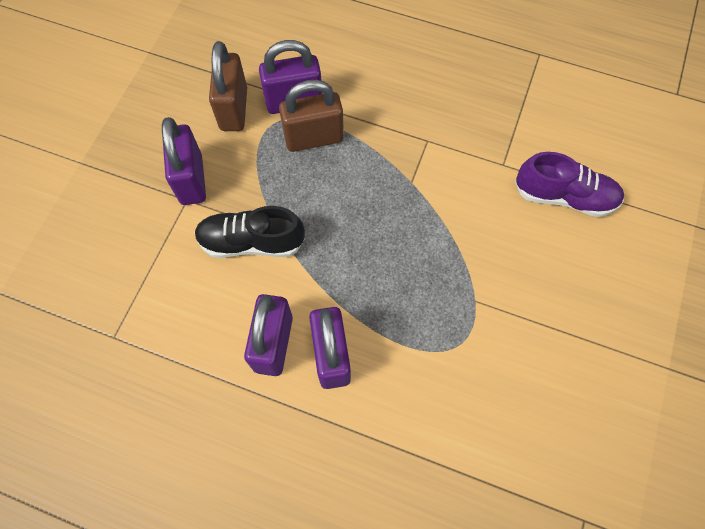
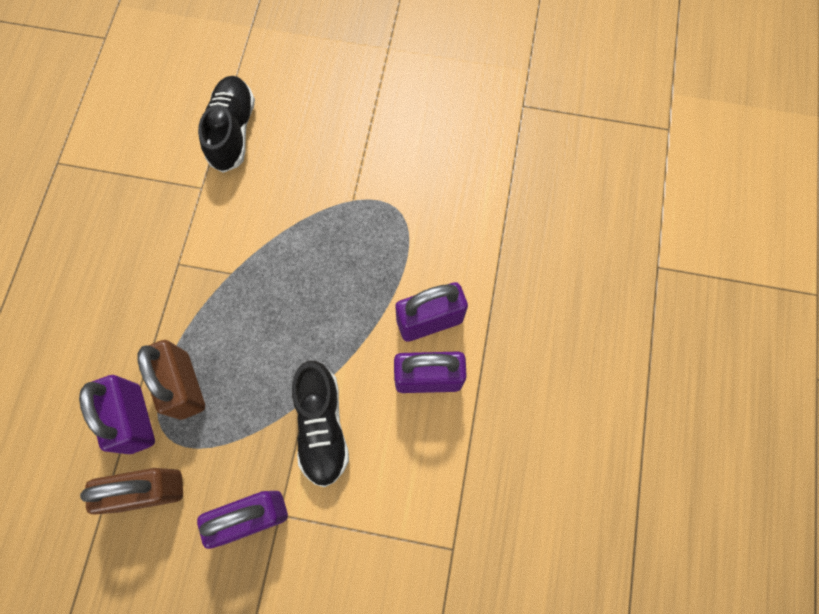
camera: 100 degrees left, 5 degrees up
(564, 196) = (233, 131): purple shoe -> black shoe

